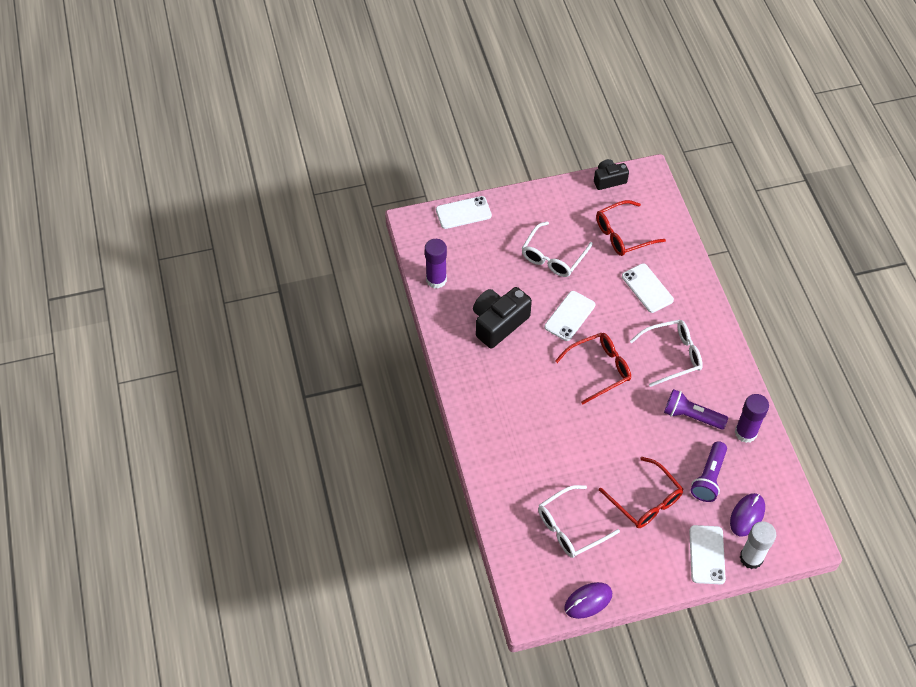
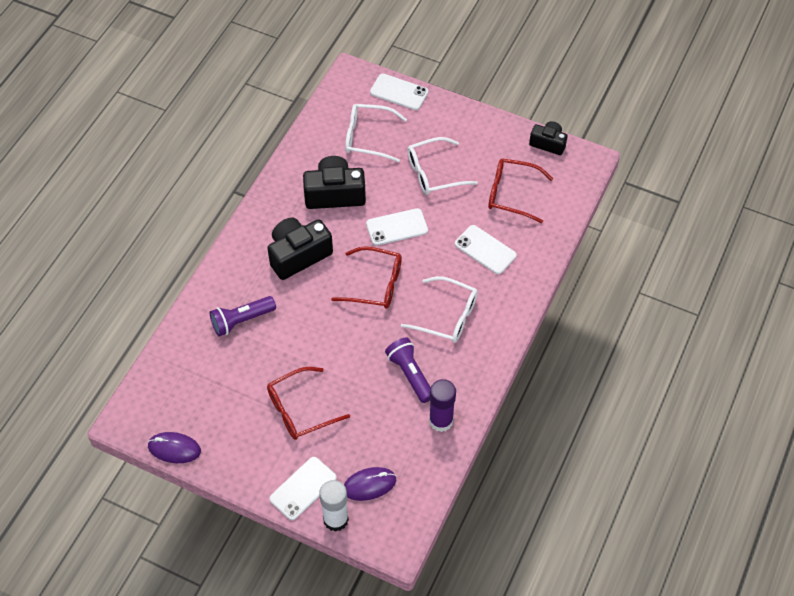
camera: 40 degrees right, 0 degrees up
(436, 280) = (322, 129): purple glue stick -> none
(521, 388) = (298, 255): none -> black camera
(571, 527) = (221, 385): white glasses -> white glasses (368, 137)
(645, 500) = (300, 409): red glasses -> red glasses turned 60 degrees clockwise
(647, 288) = (485, 250): white phone -> white phone turned 60 degrees counterclockwise
(709, 477) = (371, 432): purple flashlight -> purple flashlight (241, 320)

